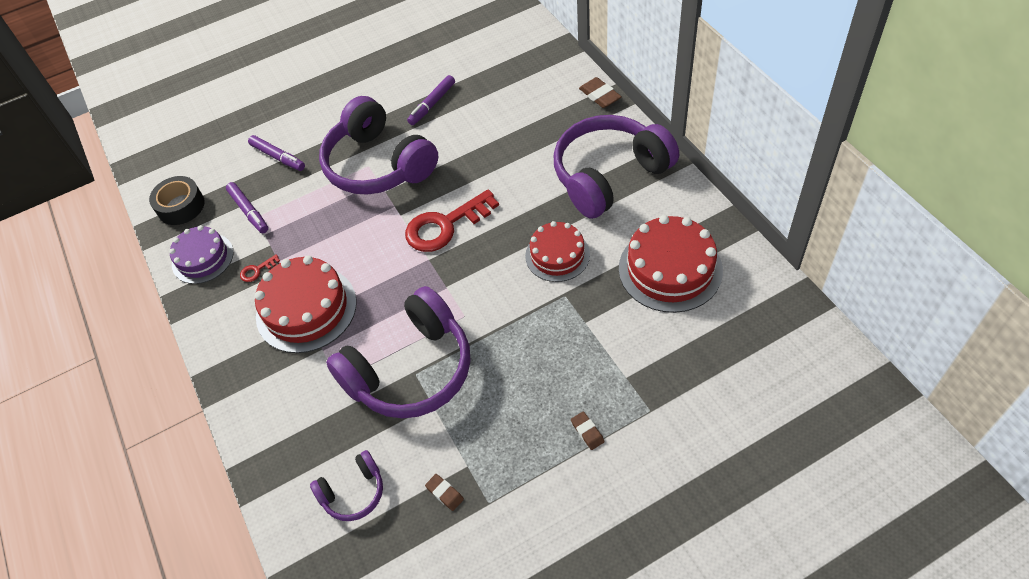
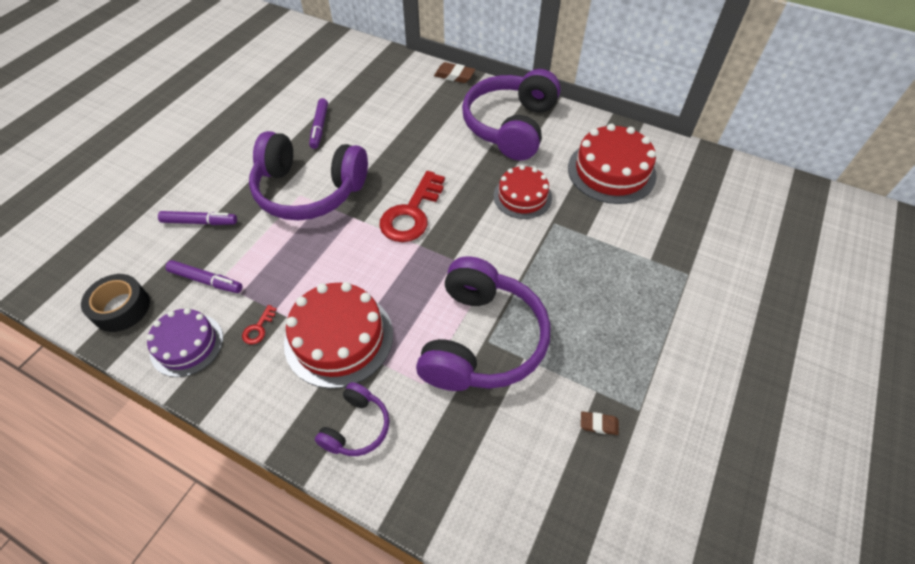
camera: 40 degrees left, 0 degrees up
(353, 492) = (521, 473): purple headphones -> purple headphones (356, 427)
(587, 432) = (660, 313): brown eraser -> none

